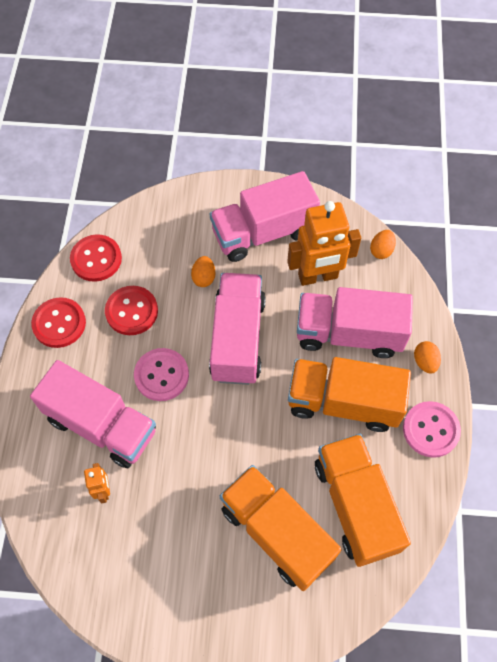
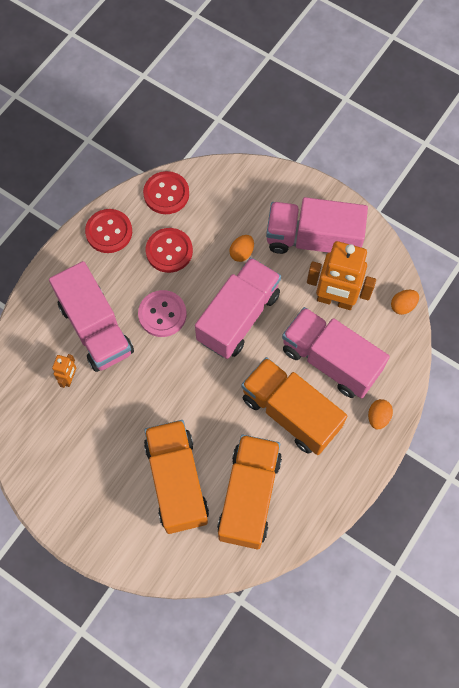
camera: 30 degrees right, 5 degrees up
(431, 430) = (346, 473): pink button -> none

